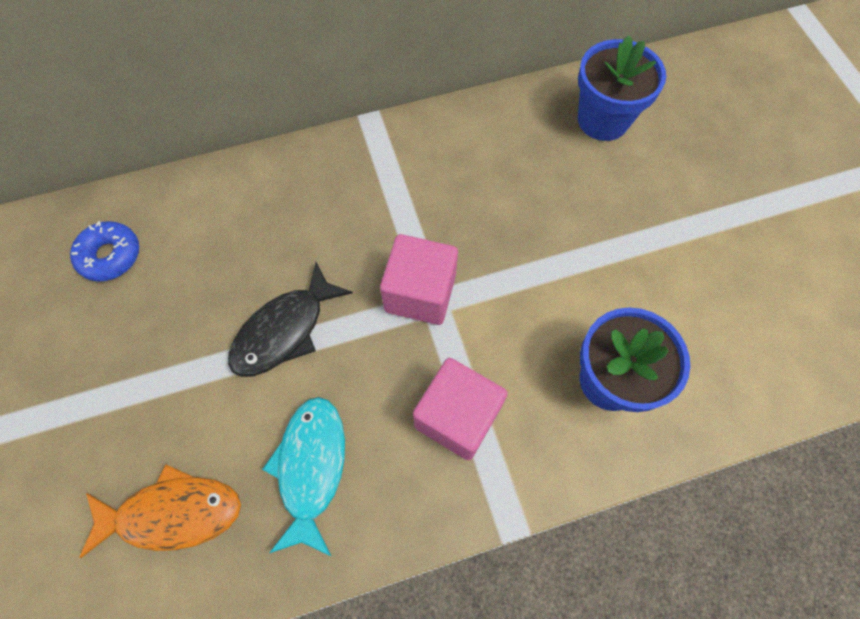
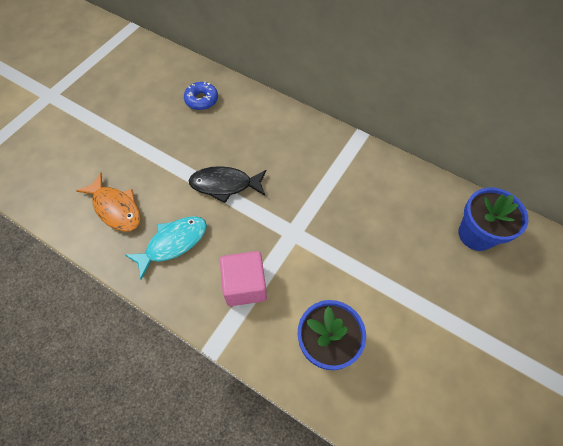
camera: 50 degrees right, 5 degrees down
(420, 293) = (292, 223): pink cube -> none

